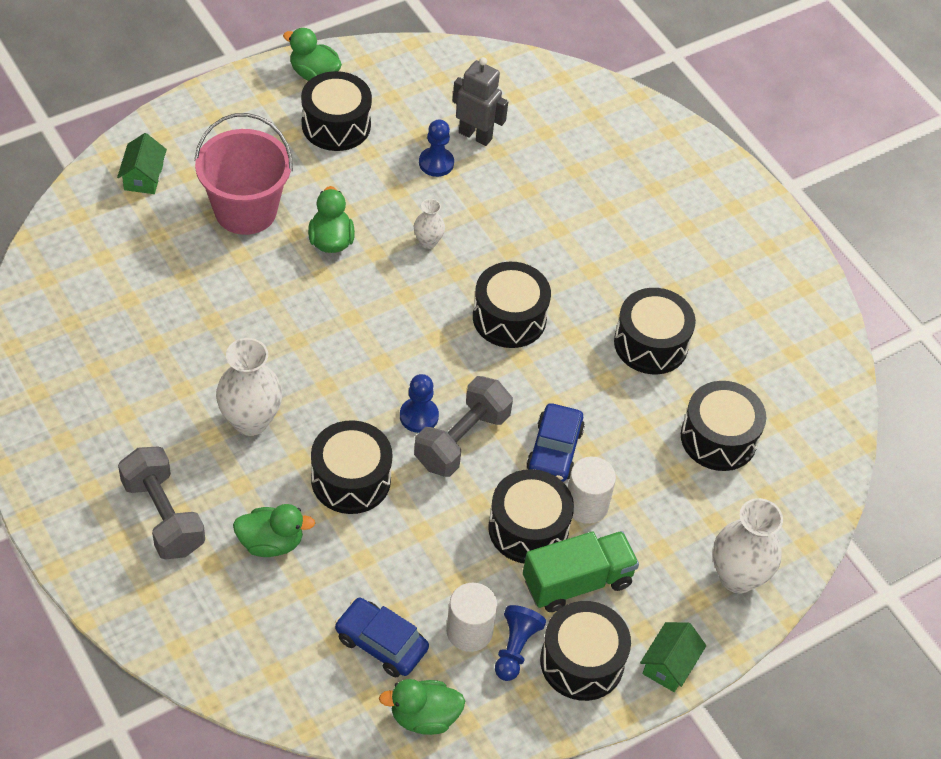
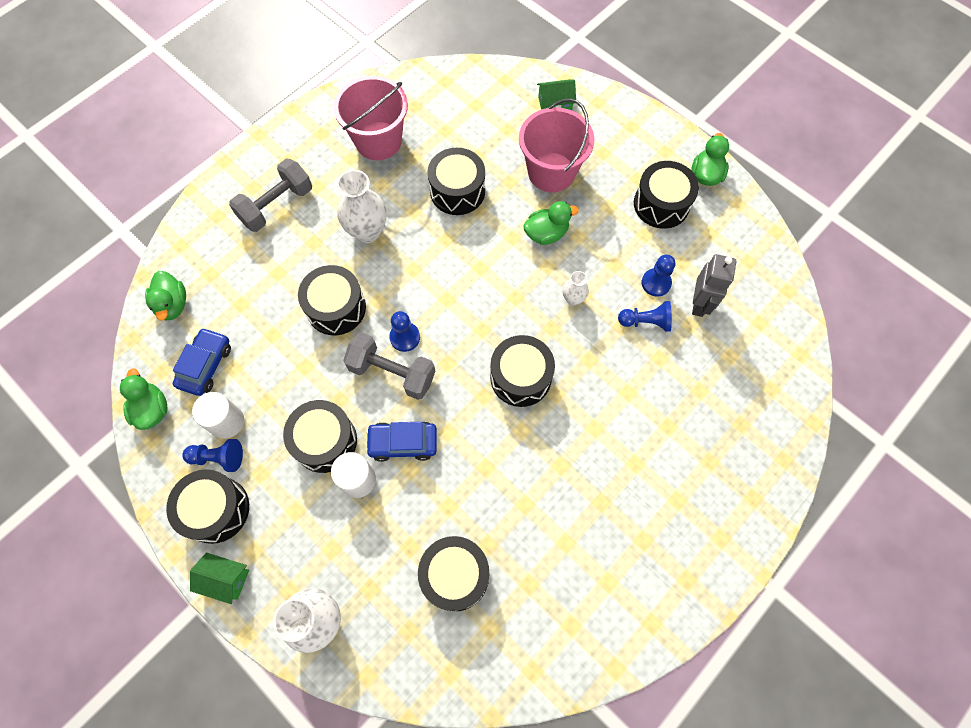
camera: 80 degrees right, 15 degrees up
(110, 376) = (378, 141): none -> pink bucket
(271, 542) = (271, 274): green duck -> green duck (172, 304)
(480, 187) = (646, 322): none -> blue pawn
(577, 582) = (285, 489): green truck -> none
(651, 344) = (535, 495): black drum -> black drum (457, 191)

